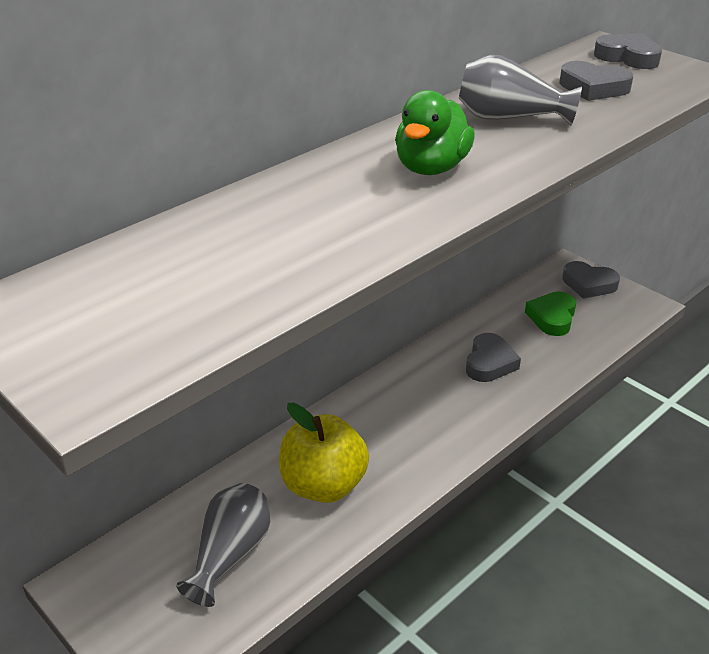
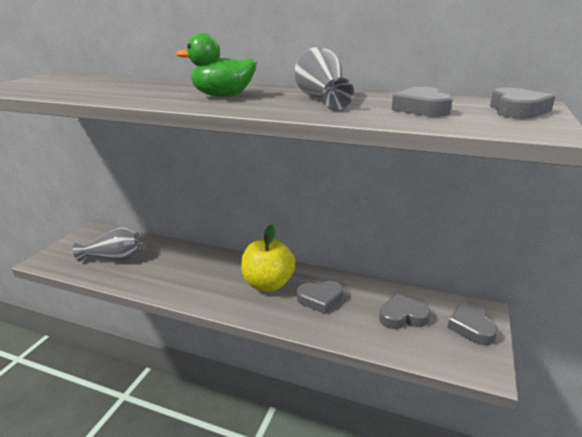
camera: 65 degrees right, 10 degrees down
(323, 485) = (171, 269): yellow apple -> yellow apple (268, 284)
(552, 317) = (402, 316): green heart -> grey heart

